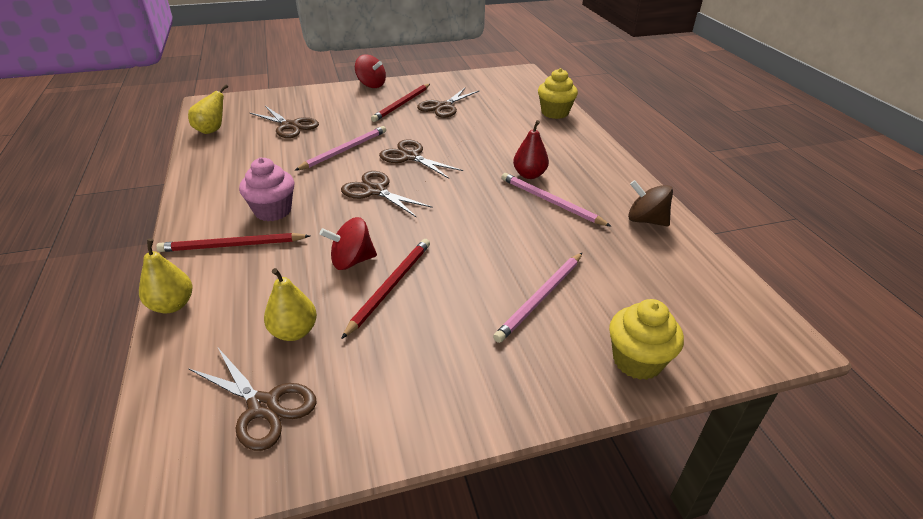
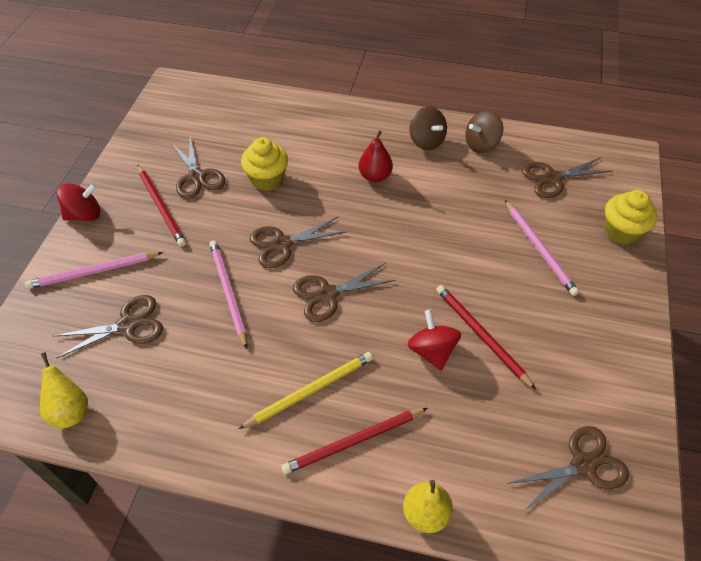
camera: 60 degrees left, 15 degrees up
(232, 245) = (353, 441): red pencil -> red pencil turned 45 degrees clockwise
(273, 211) = (310, 390): pink cupcake -> yellow pencil
(294, 332) = (507, 421): yellow pear -> none
(352, 261) = (432, 351): red spinning top -> red spinning top turned 150 degrees clockwise
(550, 201) = (423, 183): pink pencil -> pink pencil (93, 272)
(555, 113) = (279, 106): yellow cupcake -> yellow cupcake (267, 179)
(607, 188) = (426, 141): none -> brown spinning top
(659, 282) = (553, 178): none -> brown scissors

